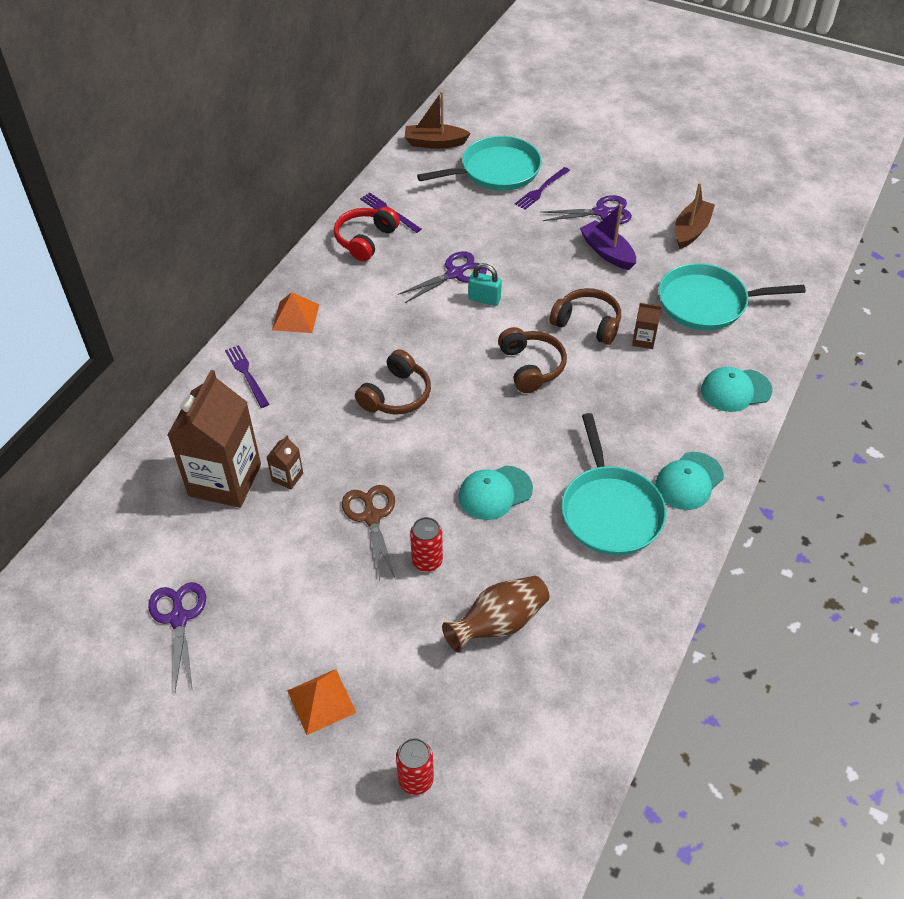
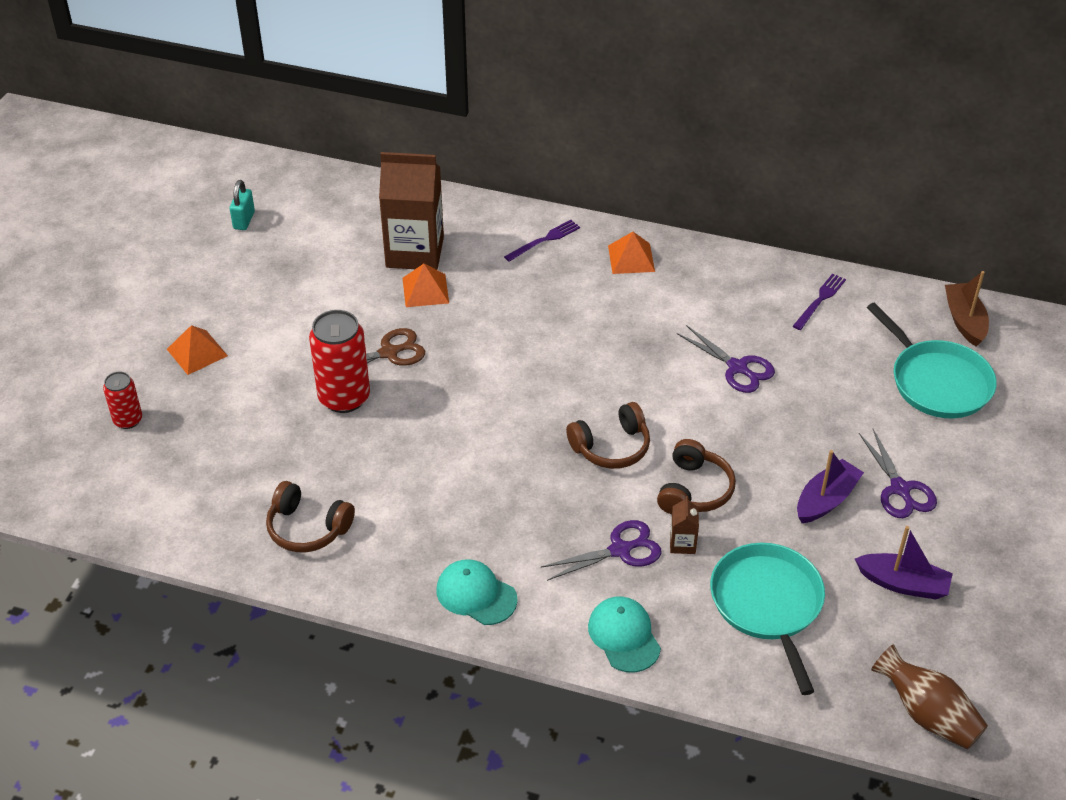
camera: 80 degrees right, 5 degrees down
(179, 618) = (269, 255): purple scissors -> purple scissors (620, 550)
(287, 477) = (425, 290): brown carton -> orange pyramid
(365, 240) = (766, 289): red headphones -> none
(396, 395) = (544, 347): brown headphones -> brown headphones (307, 528)
(427, 561) = (344, 397): red can -> red can, size x1.78
(484, 299) = (704, 397): turquoise padlock -> turquoise padlock (244, 220)
(495, 493) = (432, 436): turquoise cap -> none
(498, 623) = (281, 455): brown vase -> brown vase (927, 714)
(541, 189) = (919, 427): purple fork -> none
(610, 510) = (425, 528): turquoise pan -> none
(691, 230) = (903, 584): brown boat -> purple boat

